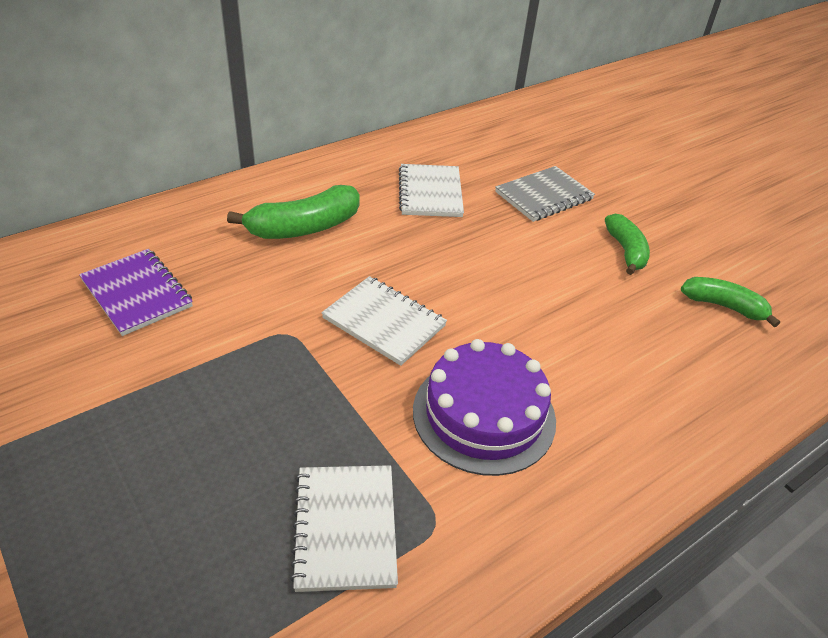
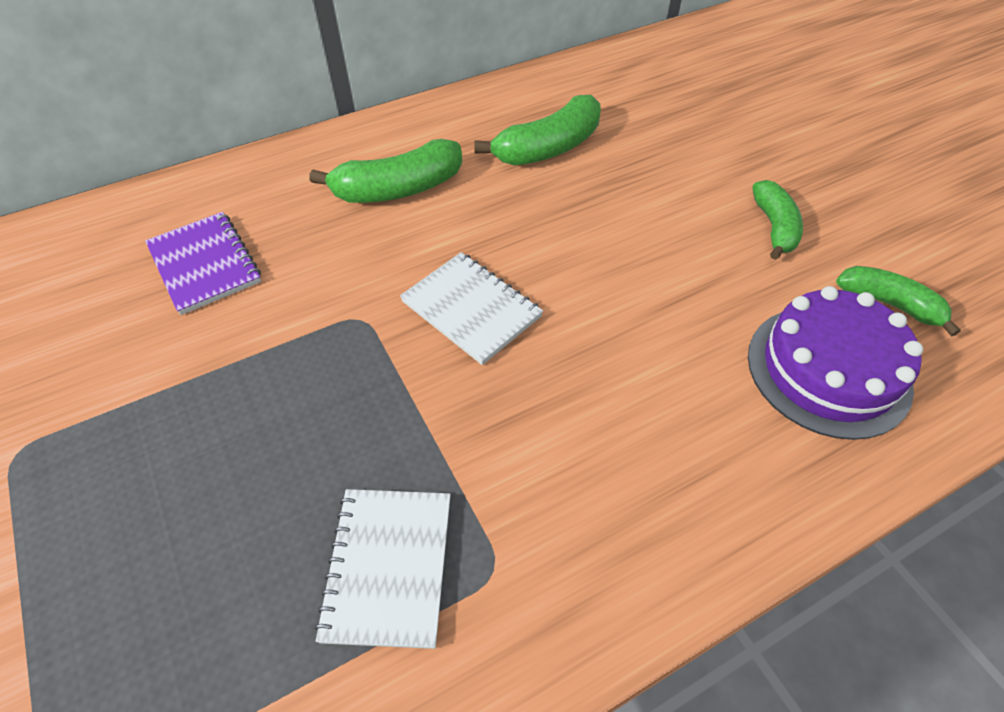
camera: 10 degrees right, 10 degrees up
(430, 193) = (548, 148): white notebook -> green banana
(484, 414) = (571, 432): purple cake -> purple cake (828, 370)
(544, 196) = (683, 154): grey notebook -> none

